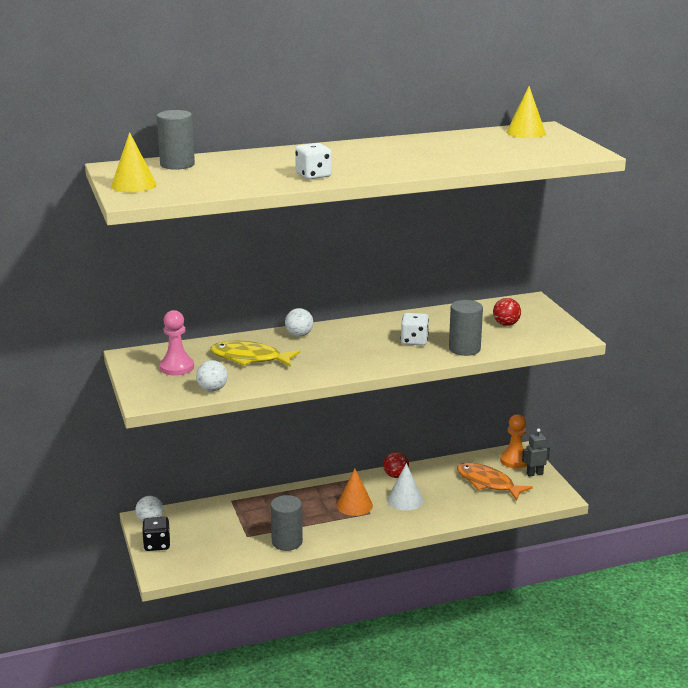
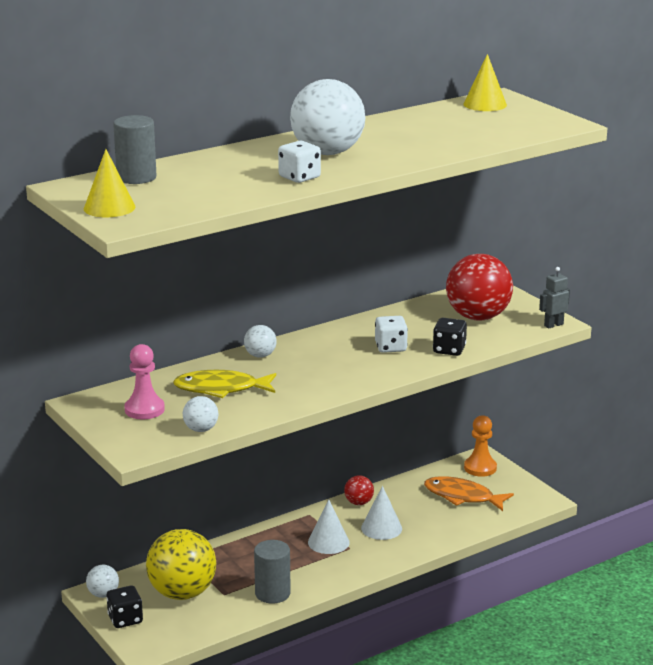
camera: 15 degrees left, 0 degrees up
(213, 530) = (182, 593): none -> yellow ball
(354, 158) = (327, 152): none -> white ball
(354, 505) = (328, 542): orange cone -> white cone
(464, 349) = (449, 350): grey cylinder -> black dice
(506, 324) = (478, 317): red ball -> red ball, size x2.14
(534, 474) = (507, 479): grey robot -> grey robot (553, 325)

